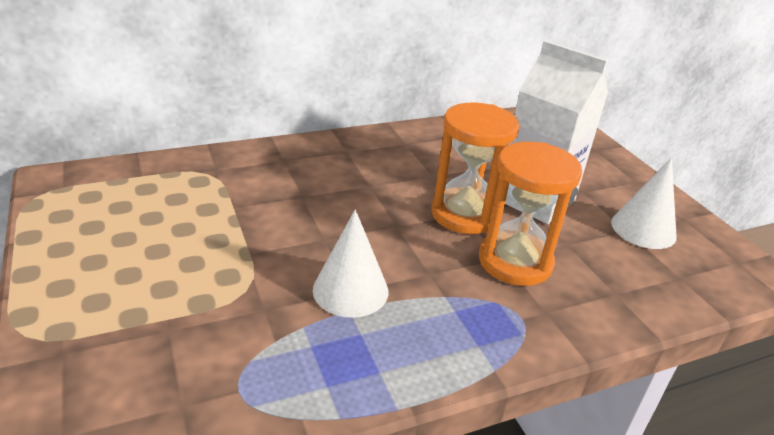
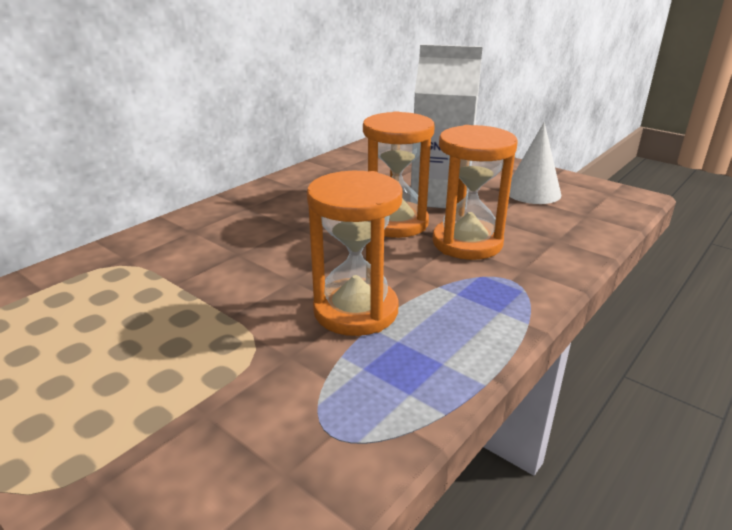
camera: 25 degrees left, 5 degrees down
(350, 290) = (356, 311): white cone -> orange hourglass

